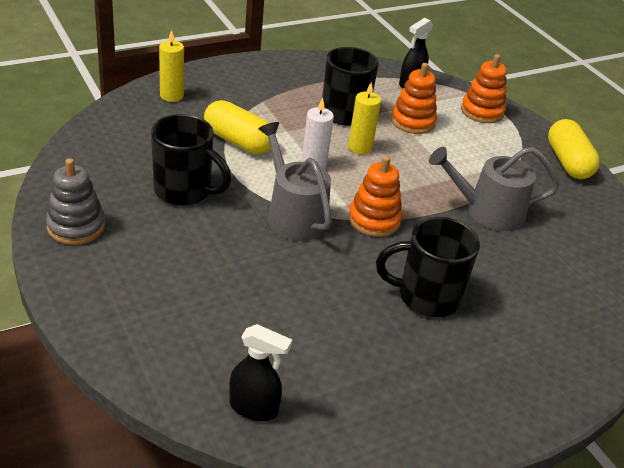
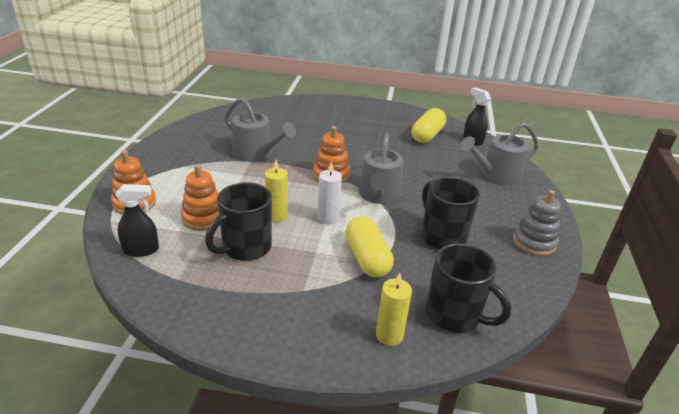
camera: 140 degrees left, 5 degrees down
(168, 327) = (496, 175): none -> grey watering can
(426, 297) = (350, 140): black mug -> black mug (455, 315)
(568, 162) = (153, 154): yellow capsule -> yellow capsule (427, 135)

